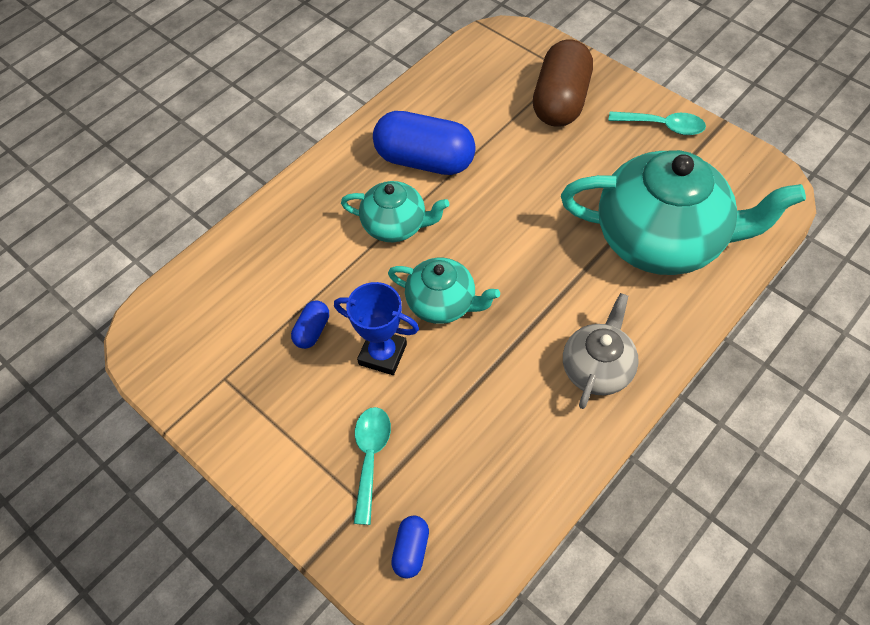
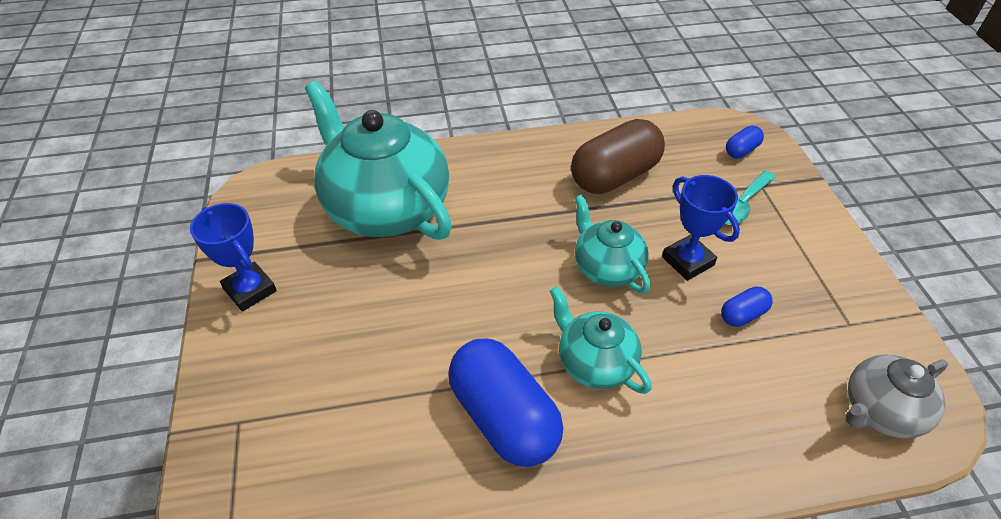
camera: 145 degrees left, 10 degrees down
(560, 101) = (294, 385): brown capsule -> brown capsule (614, 176)
(597, 368) = (531, 166): grey teapot -> grey teapot (880, 411)
(662, 126) = (250, 290): turquoise spoon -> blue trophy

